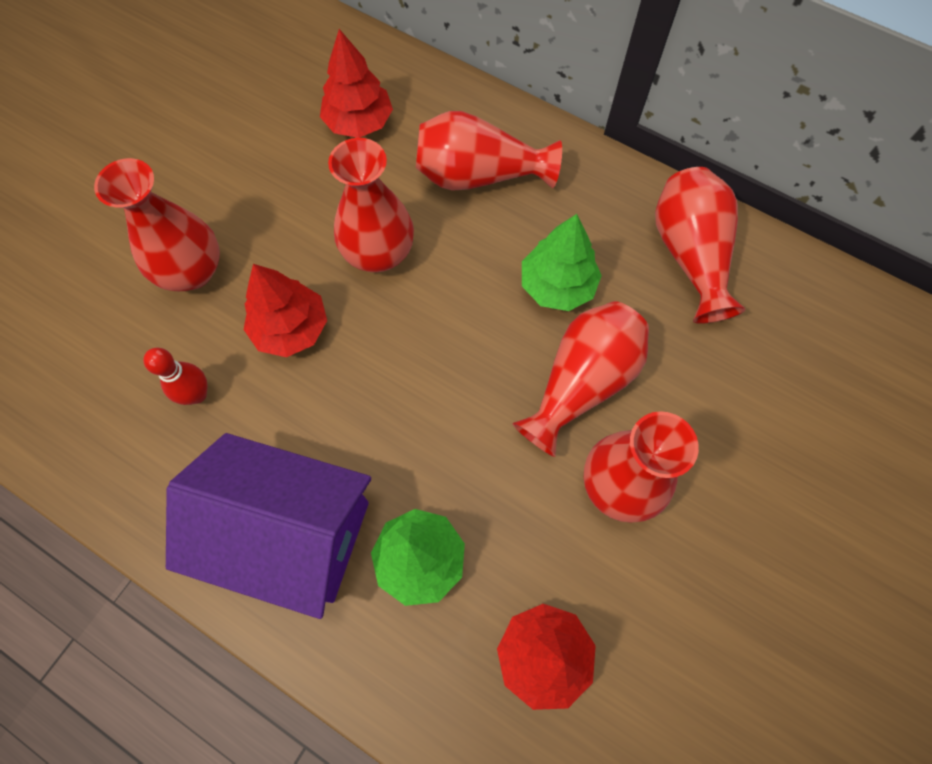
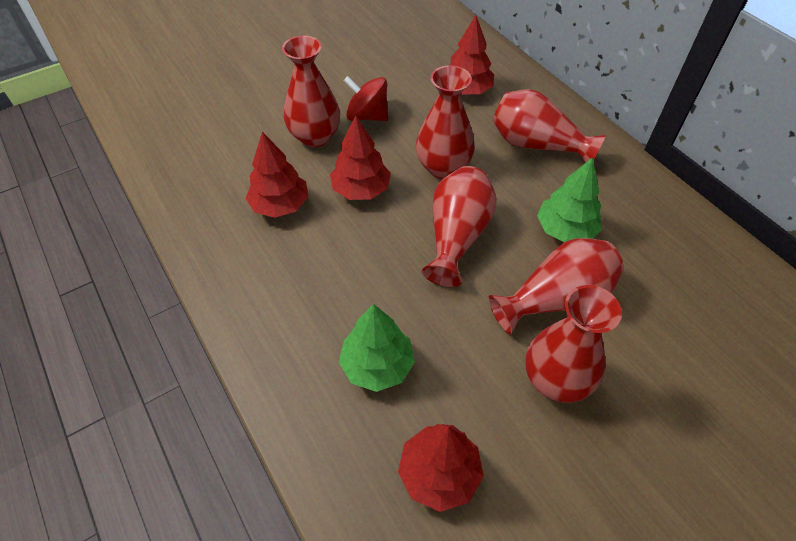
camera: 25 degrees right, 15 degrees down
(197, 394) = (280, 205): red bowling pin -> red tree
(247, 212) = (367, 116): none -> red spinning top
(290, 532) = (296, 309): purple house -> none
(689, 255) = (682, 247): red vase -> red vase (457, 236)

